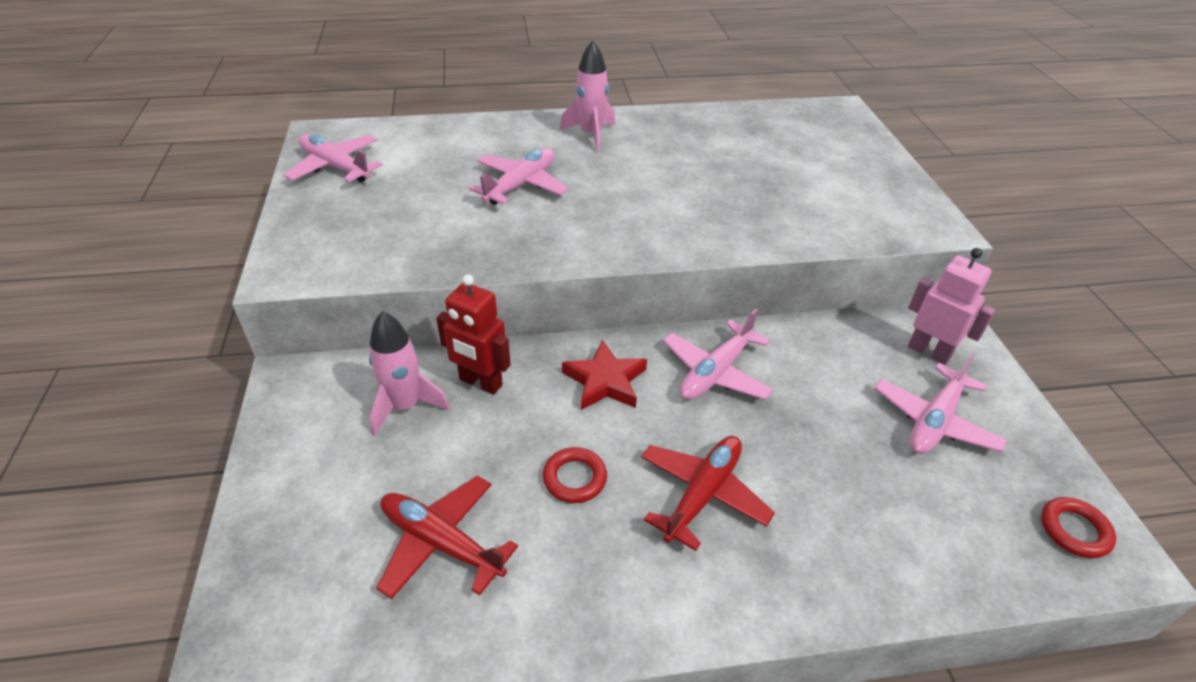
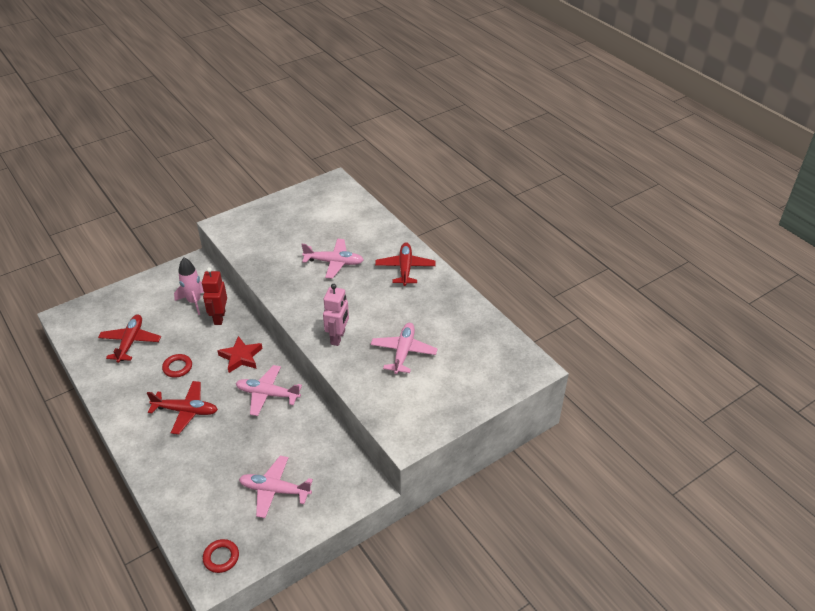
camera: 65 degrees right, 0 degrees up
(335, 167) = (308, 200): pink plane -> pink plane (403, 352)
(591, 135) = (405, 268): pink rocket -> red plane
(929, 352) = (333, 481): pink robot -> pink robot (338, 337)

